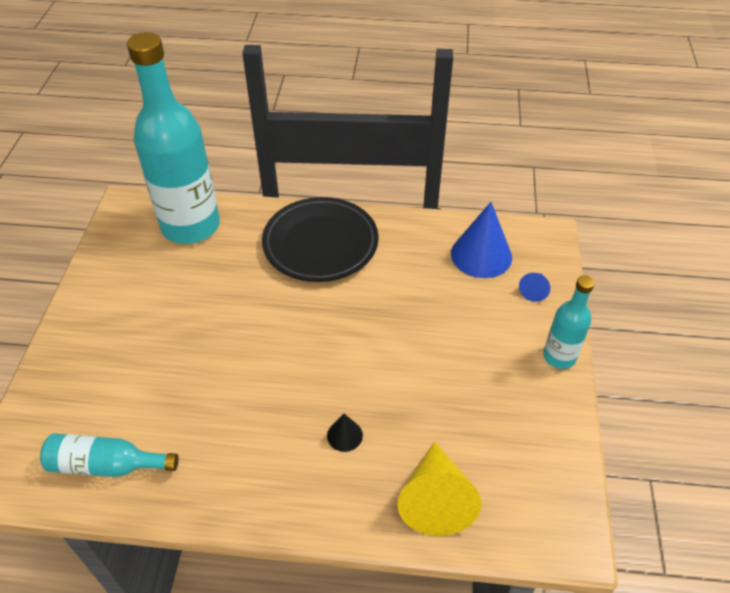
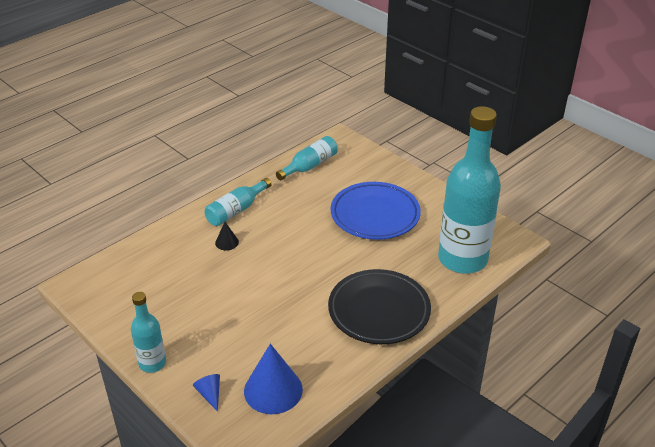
camera: 130 degrees right, 10 degrees down
(170, 329) = (375, 215): none -> blue plate
(277, 475) = (236, 210): none -> turquoise bottle
(435, 499) = (154, 252): yellow cone -> none

